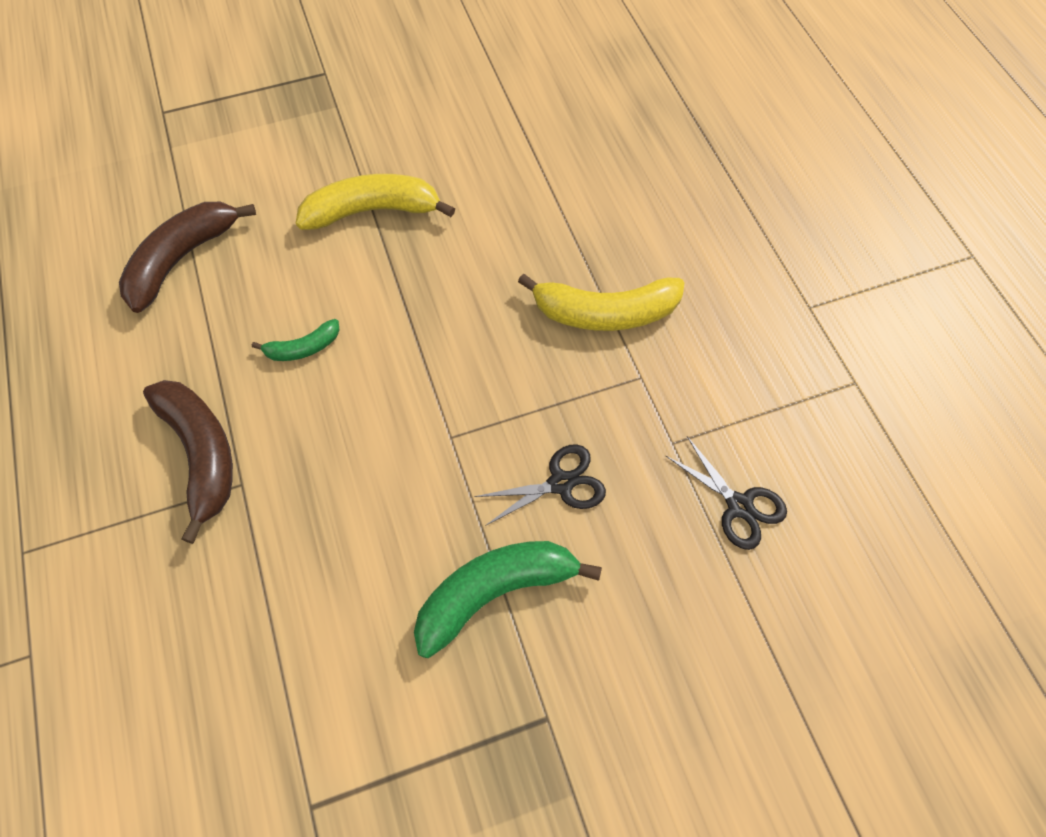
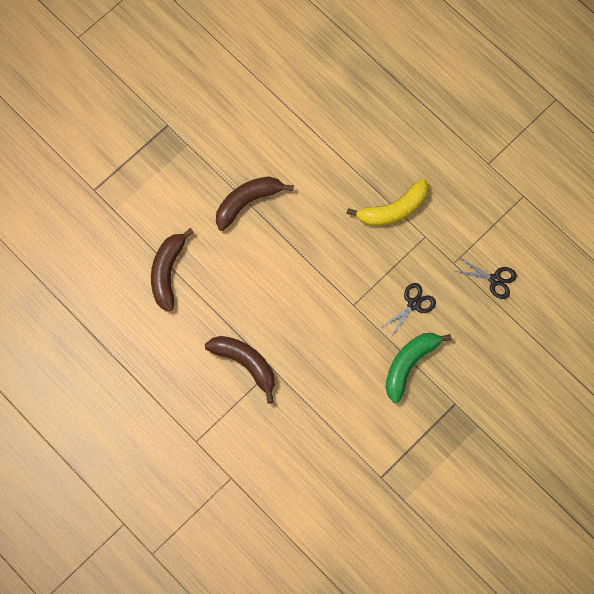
camera: 25 degrees left, 10 degrees up
(303, 348) = (259, 292): green banana -> none
(373, 211) = (248, 202): yellow banana -> brown banana

